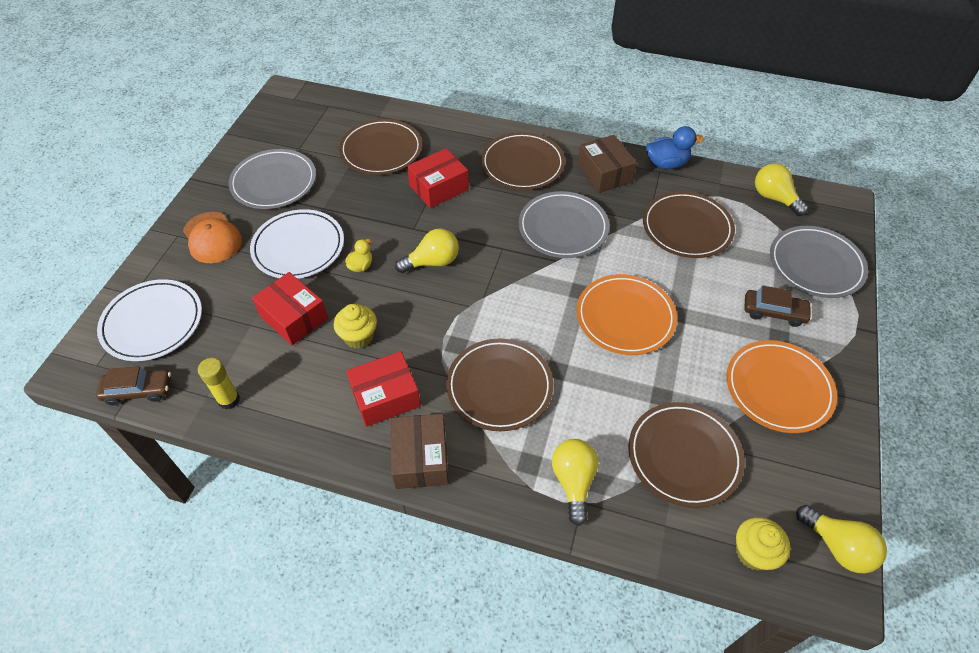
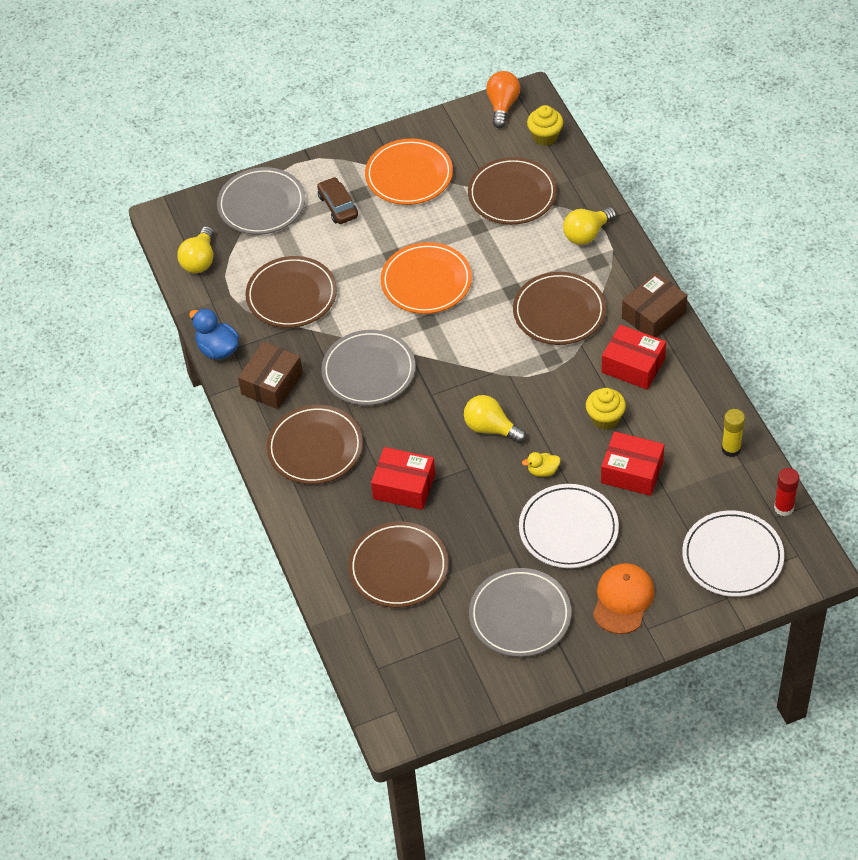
camera: 125 degrees left, 0 degrees up
(138, 390) = (784, 508): brown car -> red glue stick
(294, 317) = (632, 472): red box -> red box turned 75 degrees counterclockwise
(837, 546) = (502, 106): yellow light bulb -> orange light bulb

